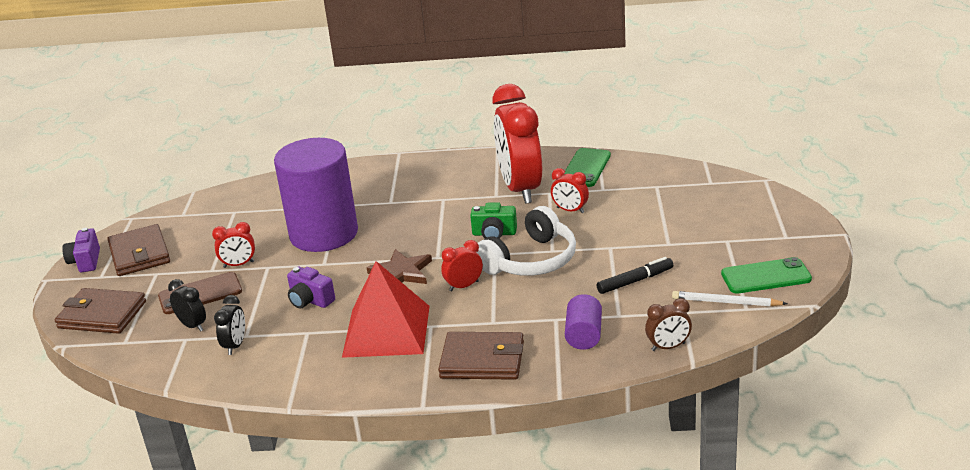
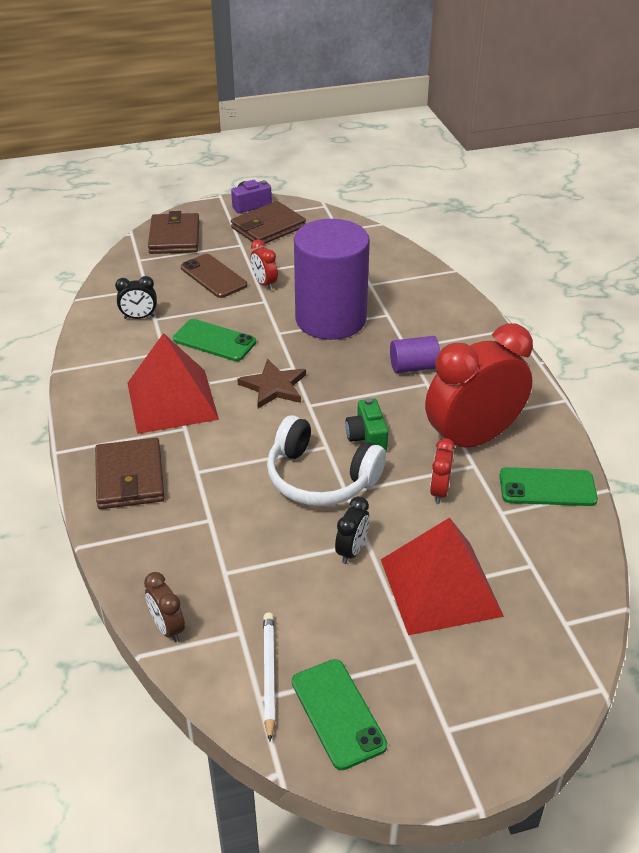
camera: 70 degrees right, 10 degrees up
(192, 325) = (165, 286): black clock -> black clock (351, 551)
(310, 300) = (214, 341): purple camera -> green phone
(464, 286) = (258, 436): red clock -> none
(584, 335) = (181, 548): purple cylinder -> purple cylinder (413, 367)
(635, 281) = (298, 577): black marker -> none
(665, 223) = (440, 587): none -> red pyramid

